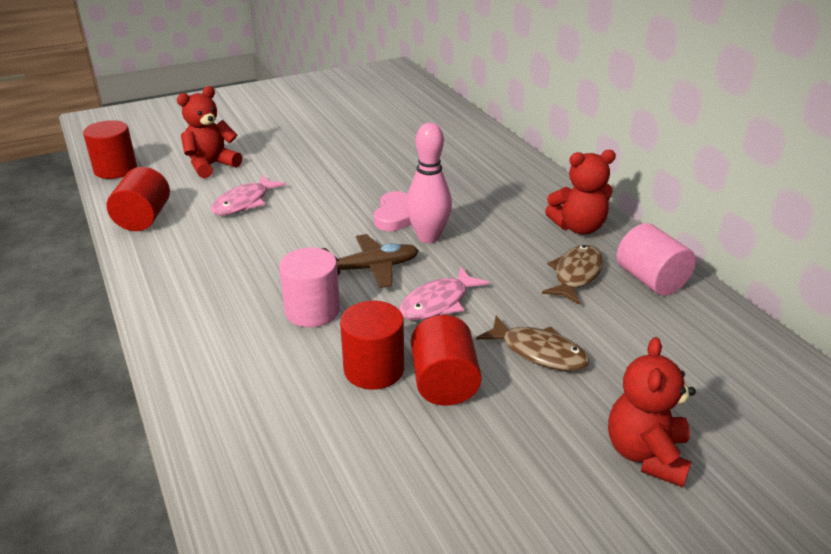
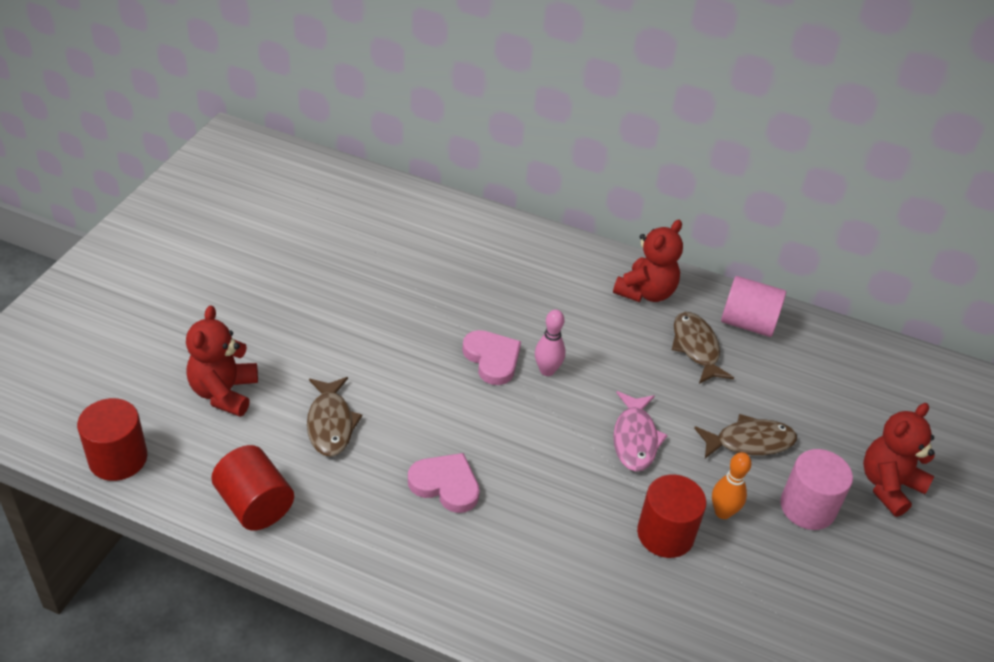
camera: 45 degrees left, 10 degrees up
(244, 202) = (331, 424): pink fish -> brown fish
(262, 262) = (445, 485): none -> pink heart
(312, 310) = (553, 509): pink cylinder -> pink cylinder (807, 507)
(371, 268) = (544, 434): brown plane -> none
(428, 237) = (547, 370): pink bowling pin -> pink bowling pin, size x0.64
(444, 382) = (723, 512): red cylinder -> orange bowling pin
(646, 454) = (888, 486): red teddy bear -> red teddy bear turned 75 degrees clockwise

